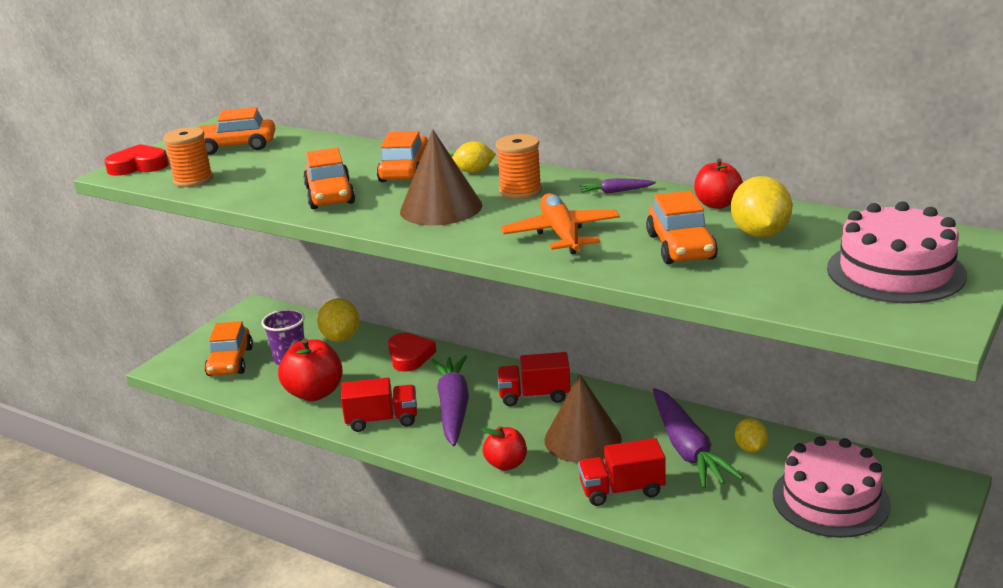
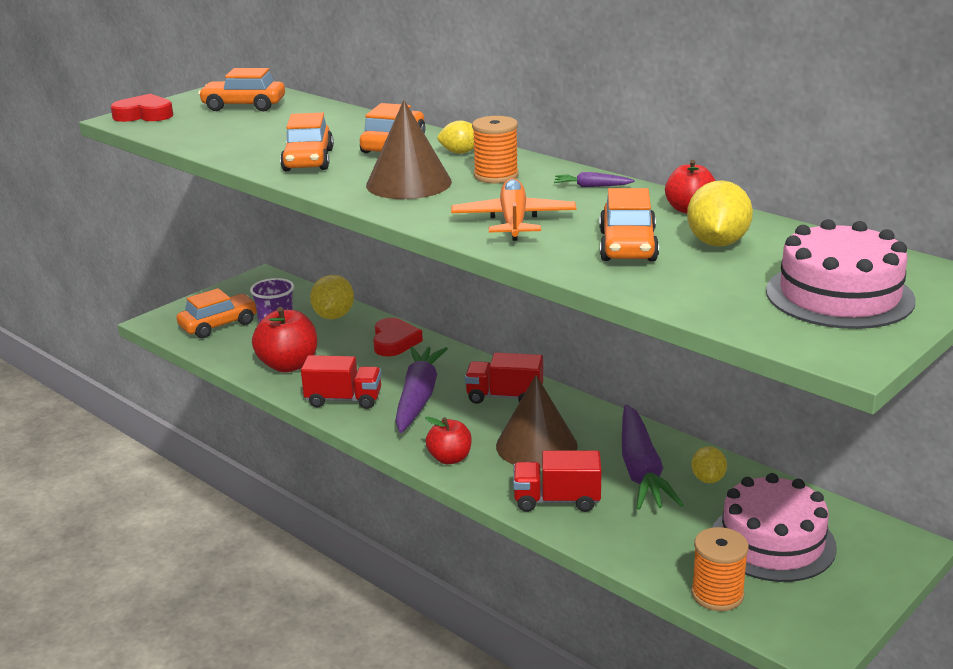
camera: 10 degrees right, 0 degrees up
(193, 180) = (188, 132): orange spool -> orange spool (717, 594)
(230, 362) = (219, 325): orange car -> orange car turned 135 degrees counterclockwise

